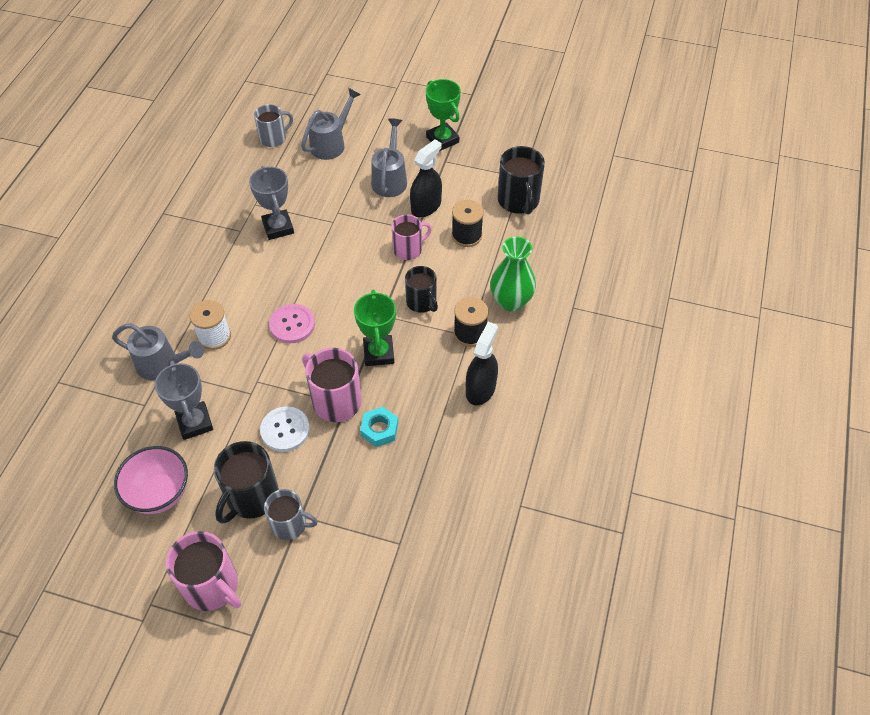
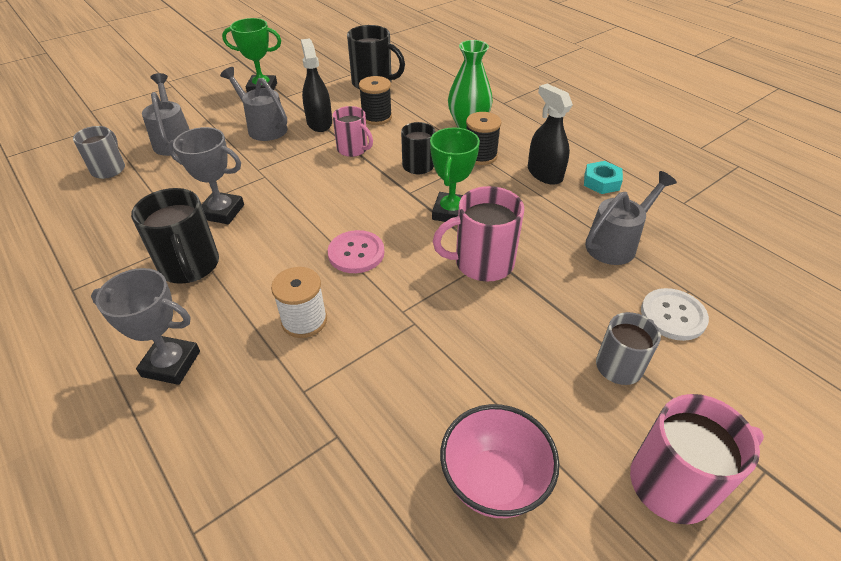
camera: 55 degrees left, 10 degrees down
(162, 364) = (293, 388): grey watering can -> grey watering can (616, 244)
(195, 423) = (411, 393): grey trophy -> grey trophy (171, 364)
(251, 497) = (561, 384): black mug -> black mug (190, 266)
(285, 430) = (488, 316): white button -> white button (673, 315)
(378, 353) = (451, 212): green trophy -> green trophy turned 75 degrees clockwise
(379, 429) = (542, 248): turquoise nut -> turquoise nut (601, 182)
(408, 249) = (353, 149): pink mug -> pink mug turned 120 degrees clockwise

